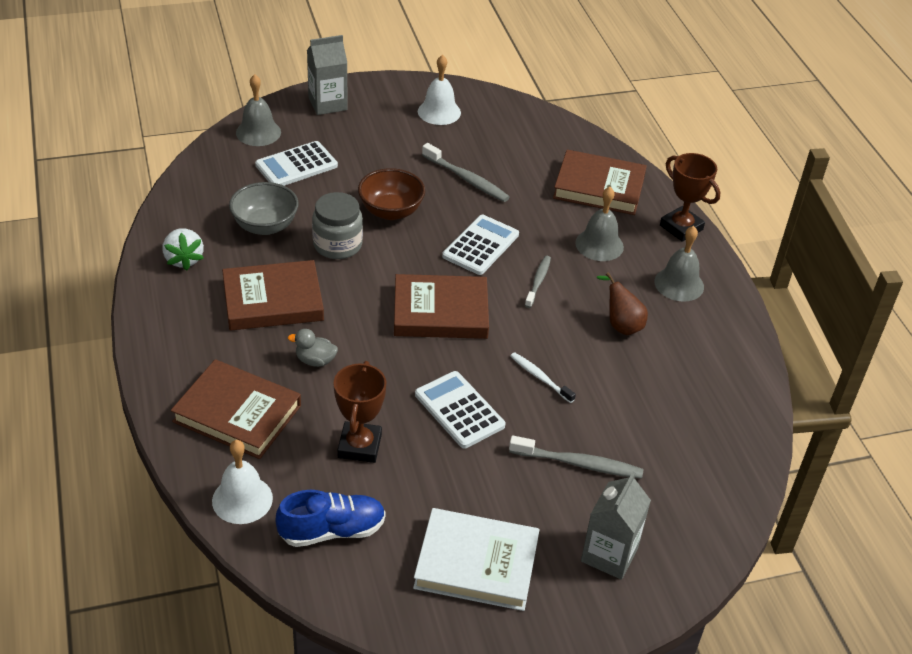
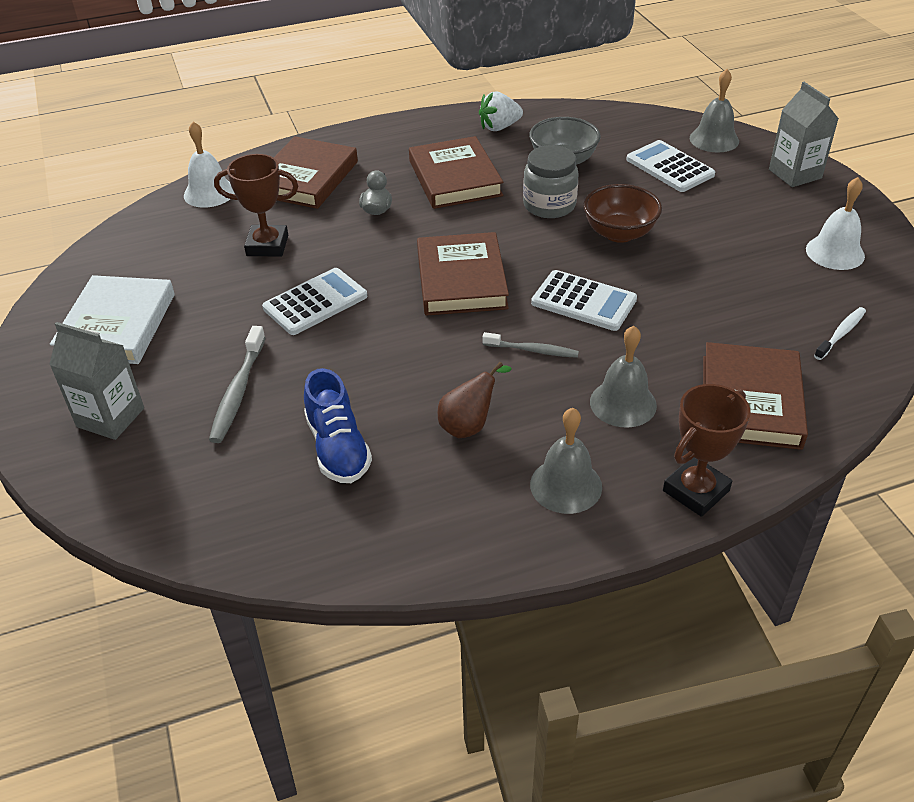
camera: 90 degrees right, 0 degrees up
(332, 530) = (169, 240): blue shoe -> blue shoe (338, 448)
(466, 179) = (707, 283): grey toothbrush -> none
(540, 377) = (368, 358): white toothbrush -> white toothbrush (841, 333)

